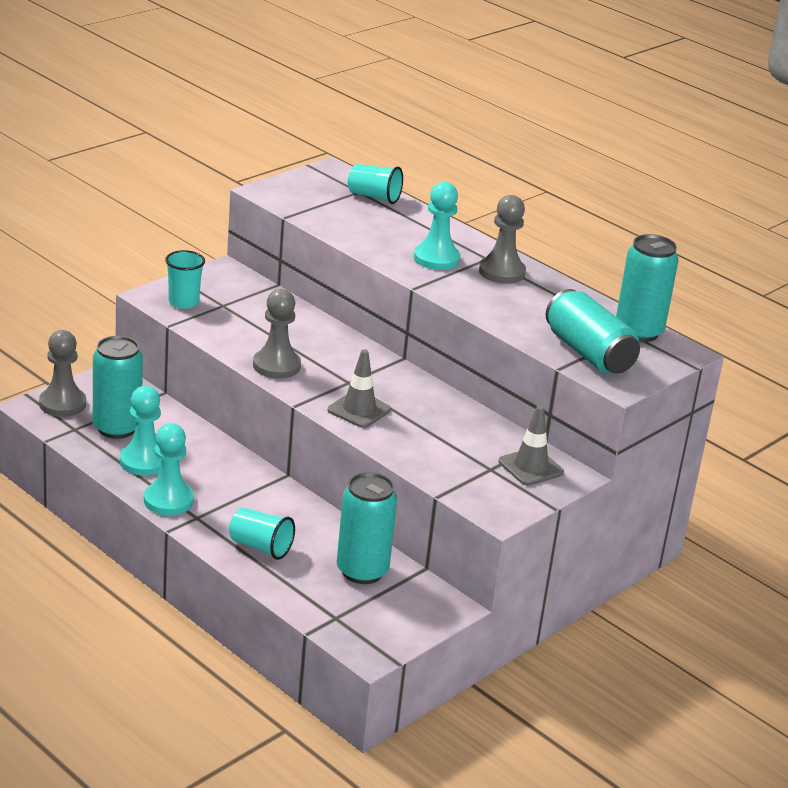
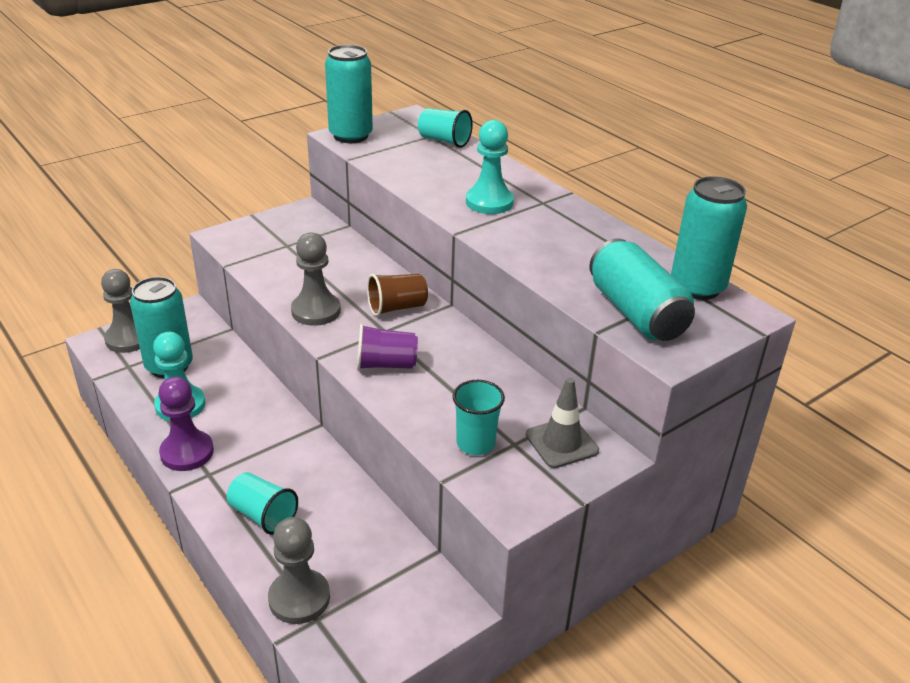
camera: 10 degrees right, 5 degrees up
(168, 500) = (187, 452): turquoise pawn -> purple pawn
(183, 302) = (250, 242): turquoise cup -> turquoise cup (475, 443)
(353, 361) = (397, 307): none -> brown cup
(359, 410) = (386, 364): grey traffic cone -> purple cup
(362, 571) = (365, 552): turquoise can -> turquoise can (351, 136)
(501, 272) = (555, 217): grey pawn -> grey pawn (299, 598)

